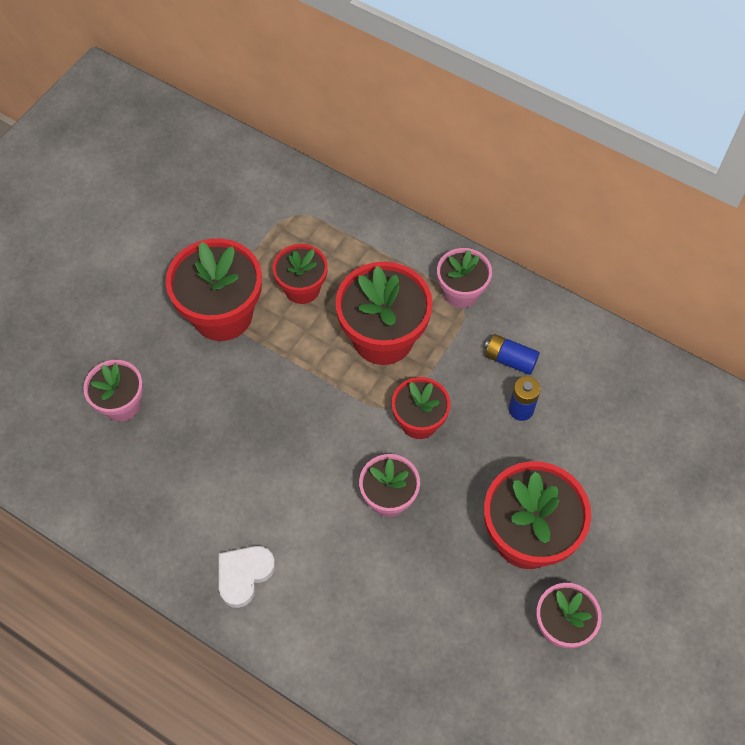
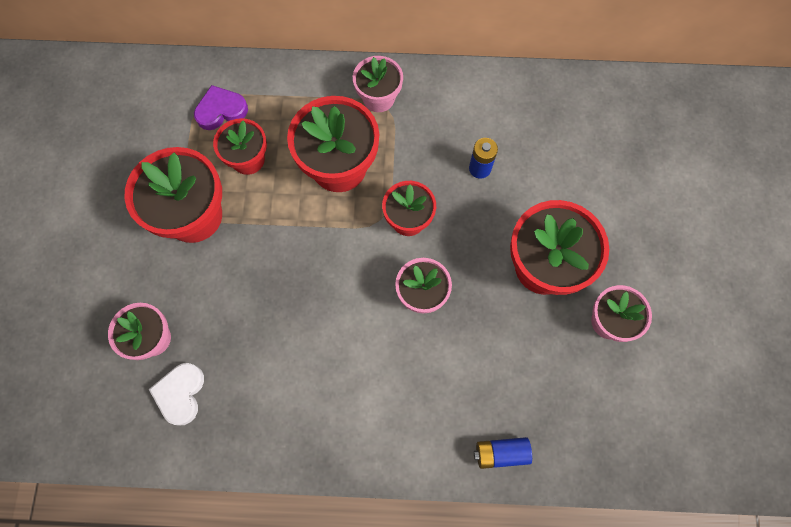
camera: 30 degrees left, 10 degrees up
(244, 575) = (344, 423): white heart -> white heart (180, 394)
(304, 231) = (221, 110): none -> purple heart
(510, 359) = (448, 133): blue battery -> blue battery (501, 453)

